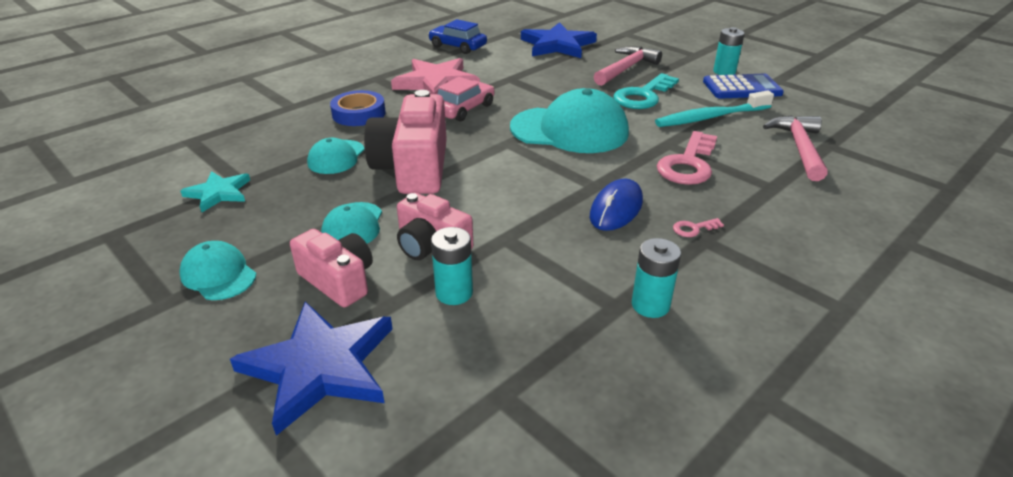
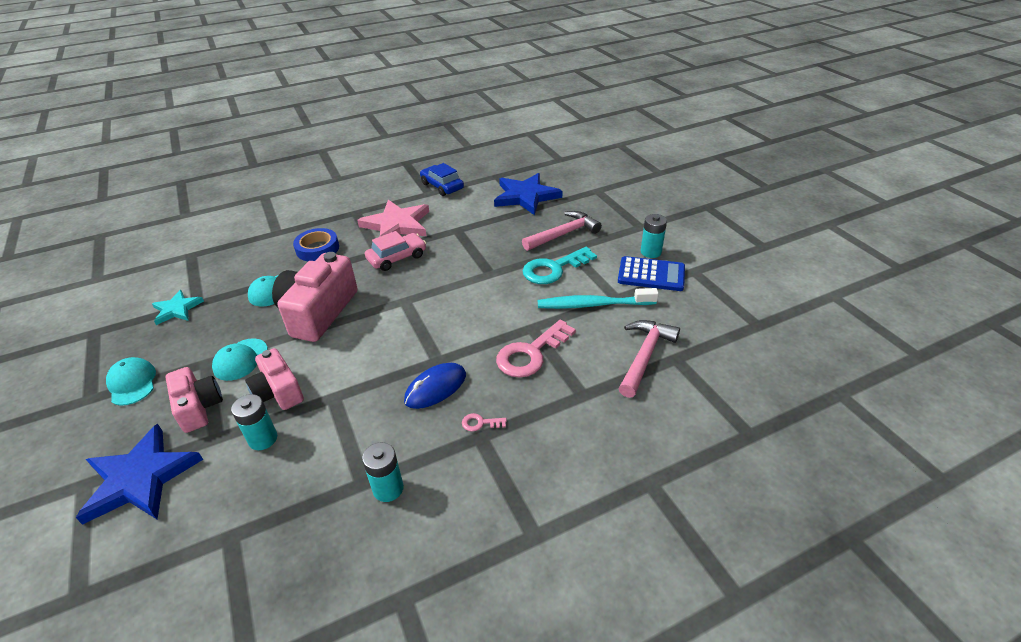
camera: 20 degrees right, 5 degrees up
(569, 130) = (462, 296): turquoise cap -> none

